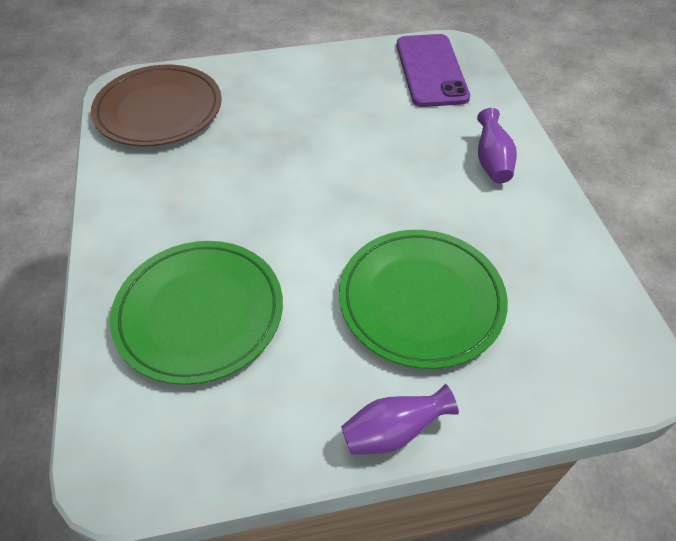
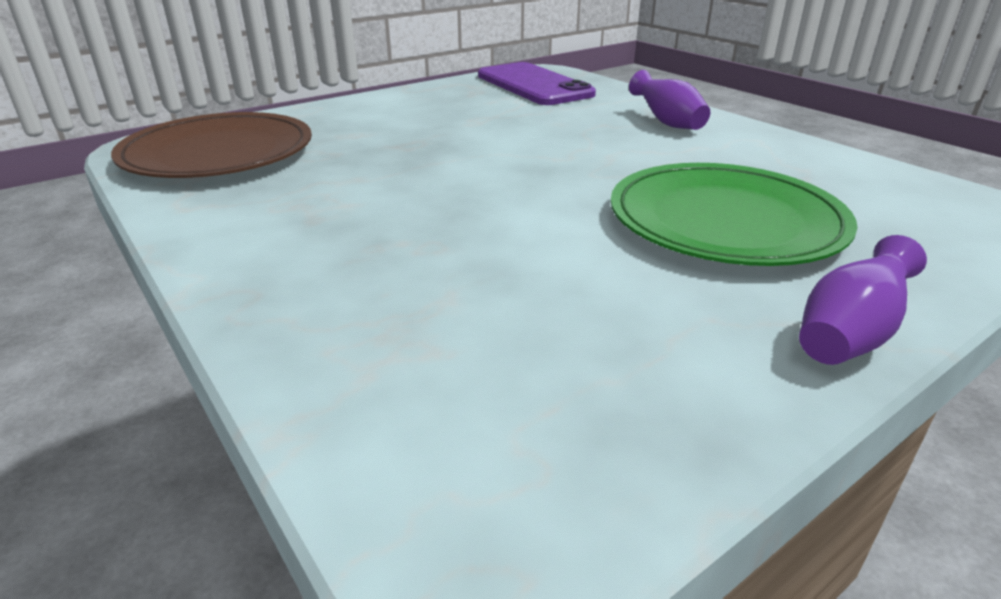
camera: 25 degrees left, 20 degrees down
(199, 313) = (447, 302): green plate -> none

